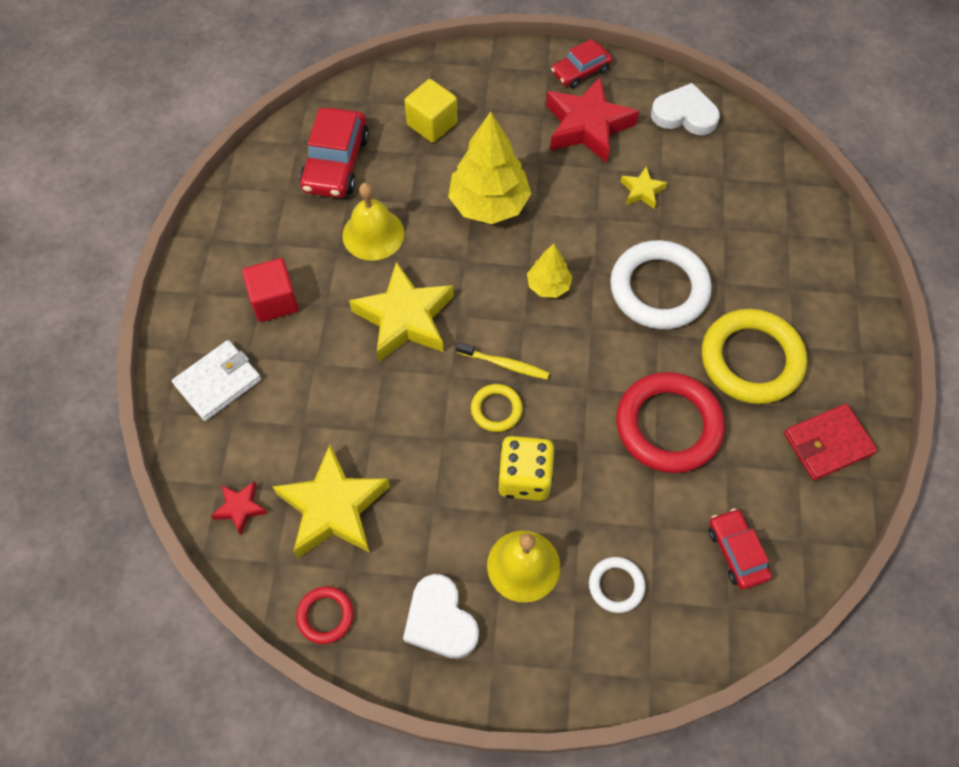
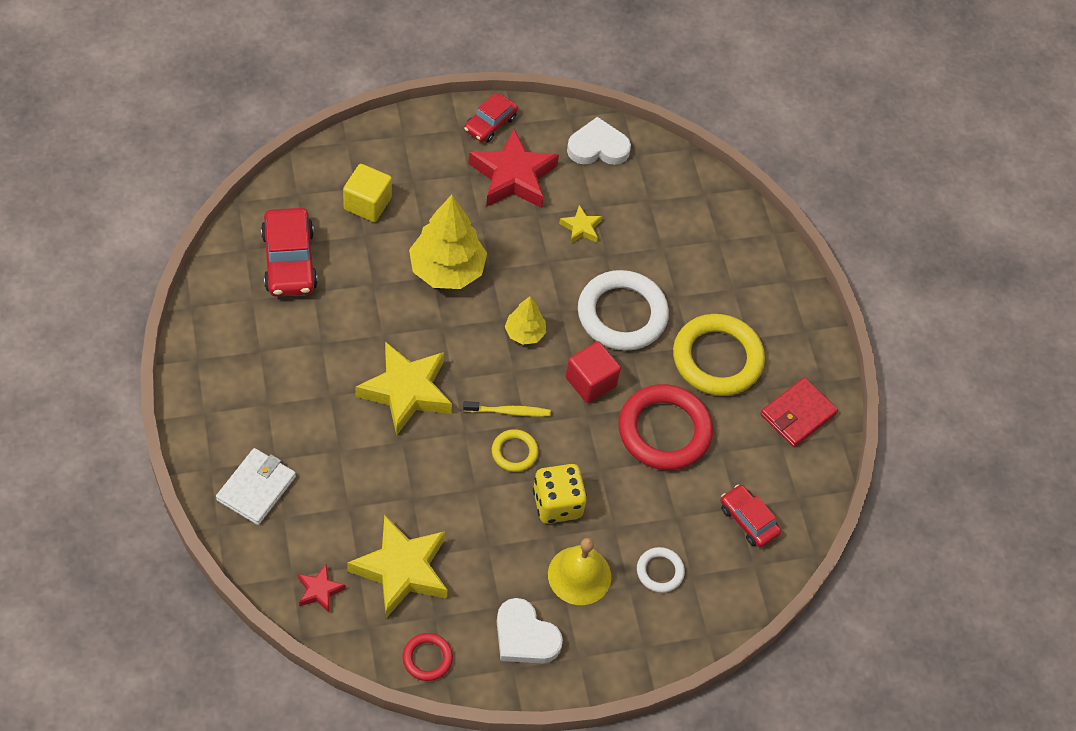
camera: 25 degrees left, 5 degrees down
(274, 301) = (280, 403): red cube -> red cube (590, 382)
(373, 234) = (349, 321): yellow bell -> none

